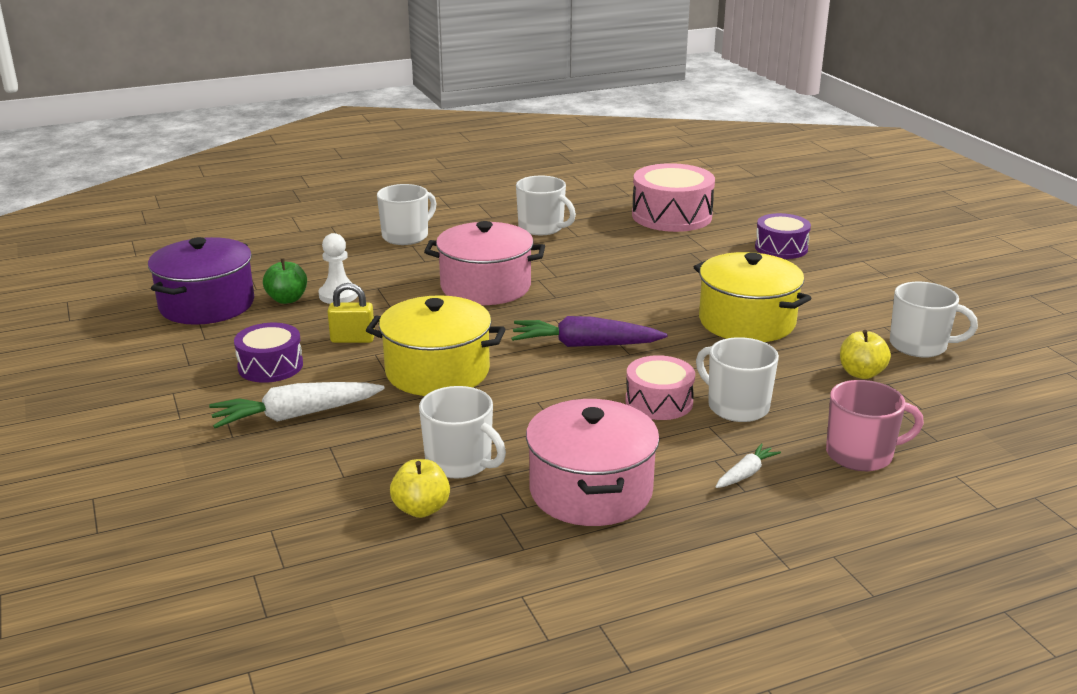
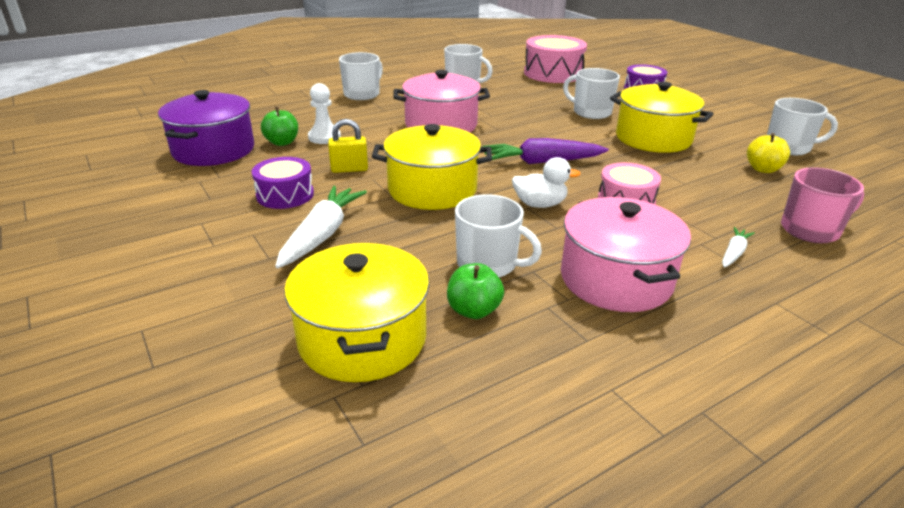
camera: 10 degrees left, 5 degrees up
(295, 415) = (322, 234): white carrot -> white carrot turned 135 degrees clockwise
(298, 526) = (362, 338): none -> yellow pot
(421, 509) = (473, 310): yellow apple -> green apple
(553, 399) = (540, 204): none -> white duck
(736, 406) = (689, 200): white mug -> white mug (591, 112)

